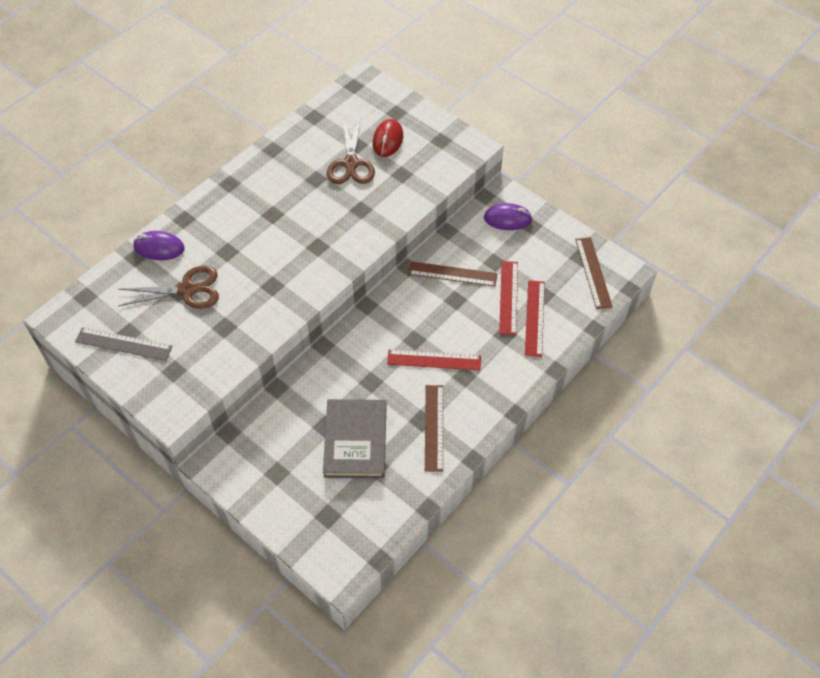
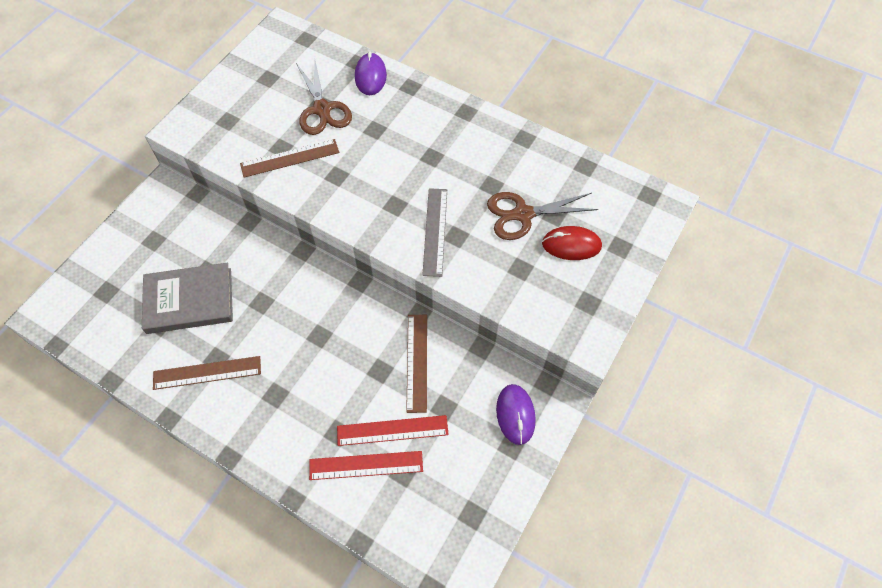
camera: 80 degrees right, 5 degrees up
(123, 344) = (255, 78): grey ruler -> grey ruler (435, 231)
(434, 360) = (294, 360): red ruler -> none
(593, 272) = (449, 534): brown ruler -> brown ruler (290, 158)

